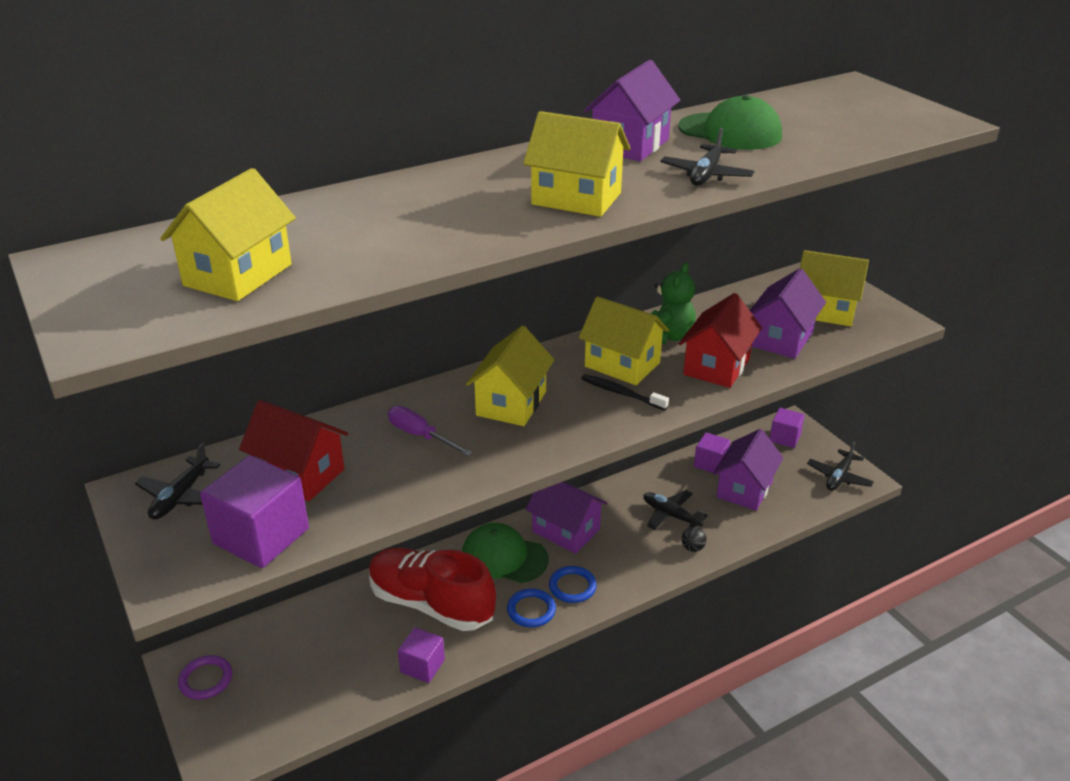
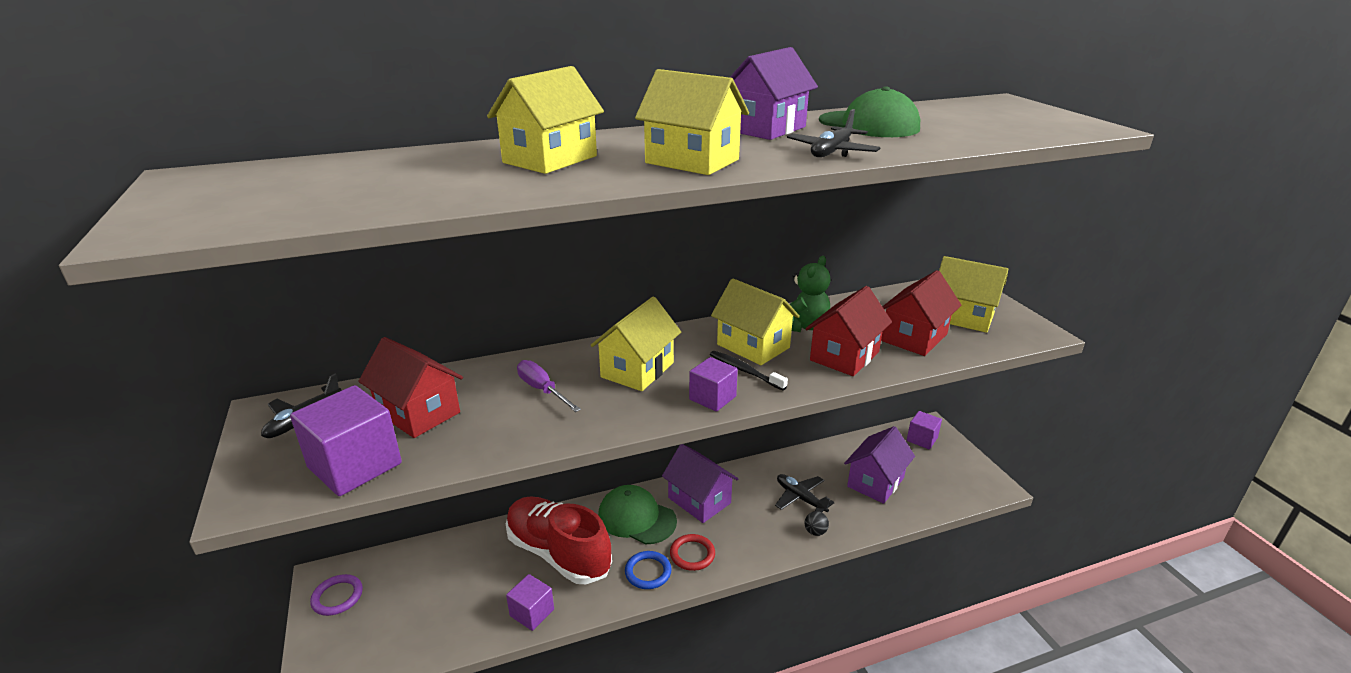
camera: 10 degrees right, 5 degrees down
(238, 275) = (324, 196): yellow house -> yellow house (550, 159)
(572, 586) = (692, 554): blue ring -> red ring
(710, 463) = (847, 455): purple cube -> purple cube (712, 398)
(781, 339) = (914, 337): purple house -> red house
(839, 477) = (970, 481): black plane -> none

